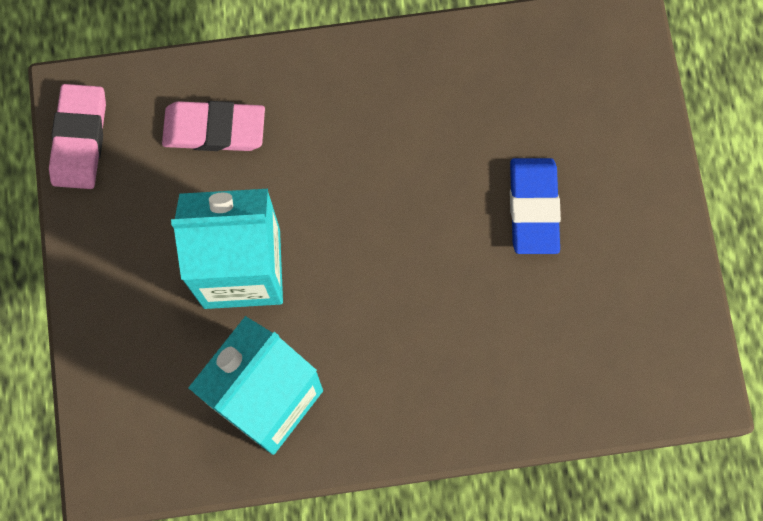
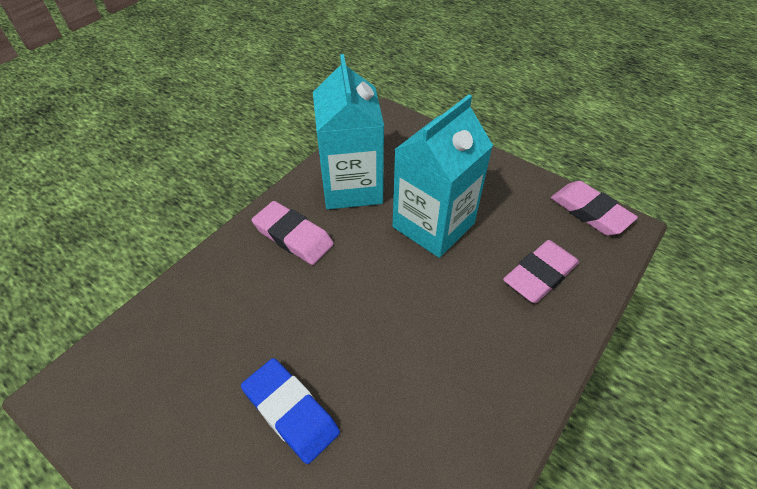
camera: 135 degrees right, 25 degrees down
(387, 385) = (293, 236): none -> pink eraser

